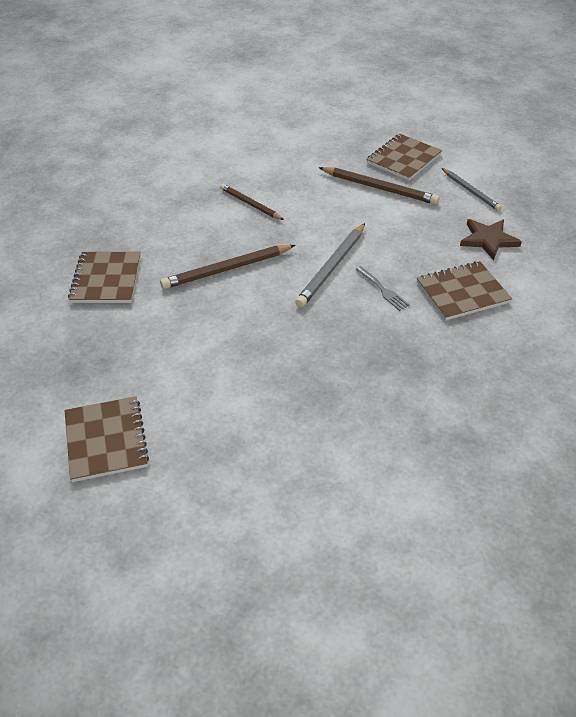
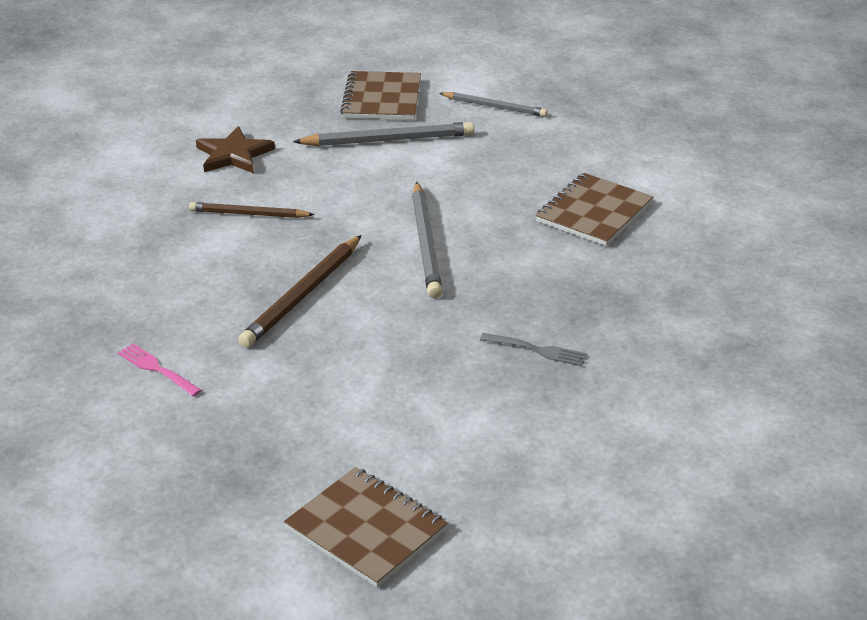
camera: 35 degrees left, 10 degrees down
(106, 279) = (157, 369): brown notebook -> pink fork
(379, 188) = (388, 140): brown pencil -> grey pencil
(383, 290) = (508, 243): grey fork -> grey fork (537, 350)
(488, 240) = (566, 150): brown star -> brown star (233, 155)

